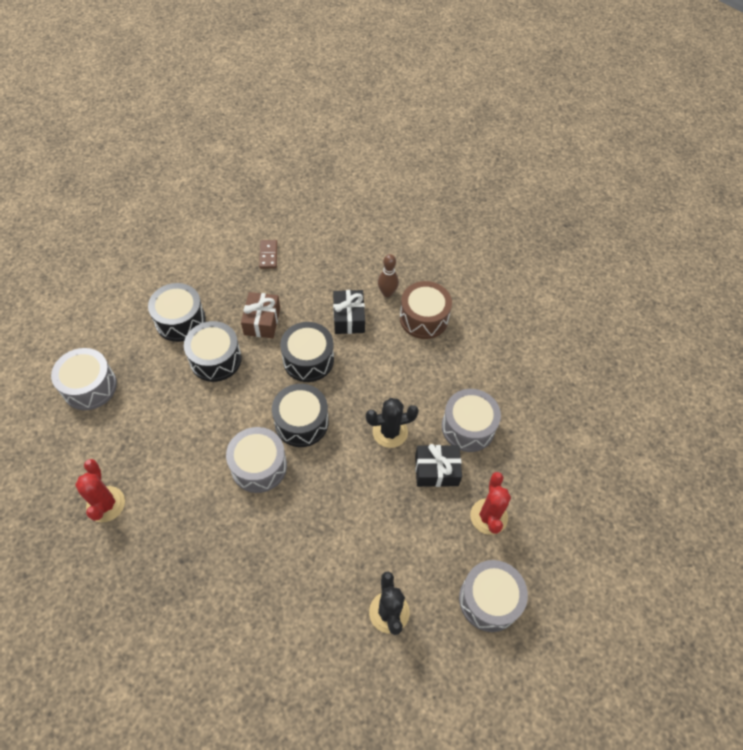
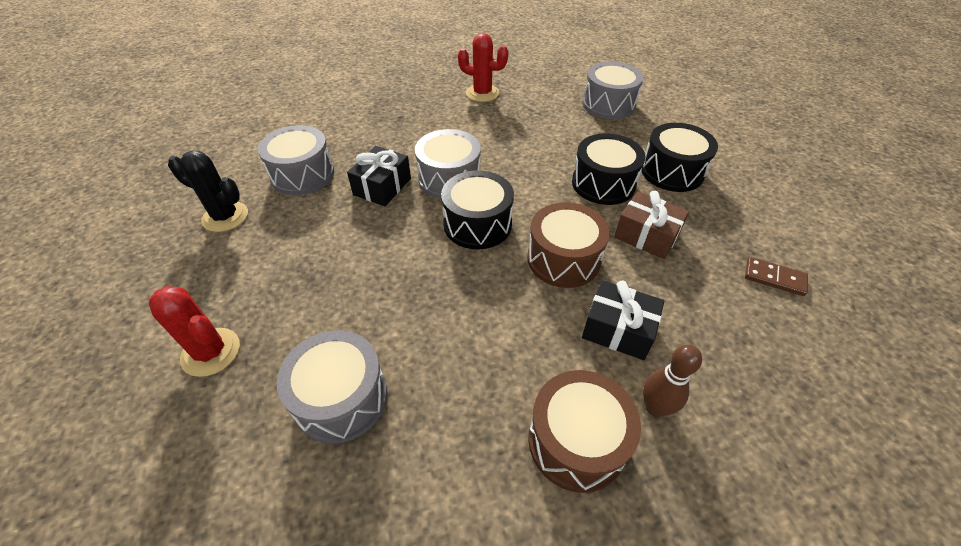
camera: 120 degrees right, 10 degrees down
(308, 360) = (563, 259): black drum -> brown drum
(390, 432) = (406, 299): black cactus -> none
(436, 470) = (316, 325): black gift -> black gift (382, 186)
(489, 600) = (138, 301): grey drum -> grey drum (302, 174)

